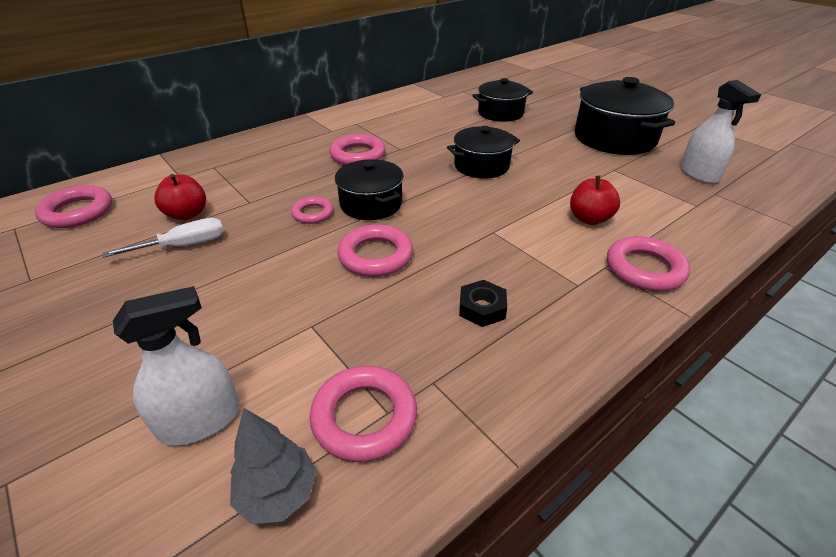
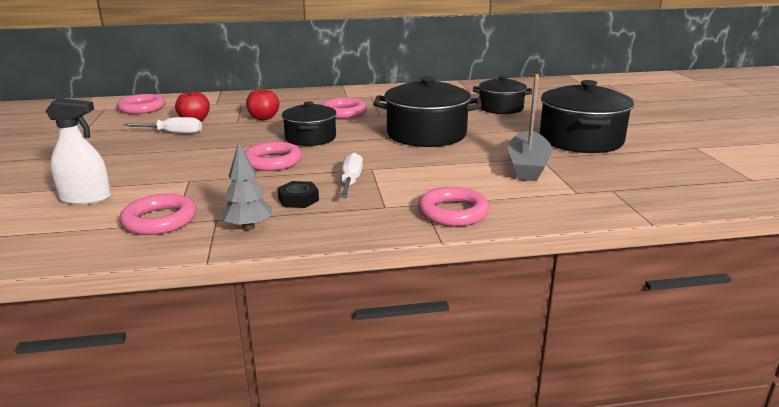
camera: 30 degrees right, 15 degrees down
(278, 494) = (82, 231): grey tree -> grey tree (248, 227)
(313, 213) = (266, 135): pink ring -> none
(481, 166) = (426, 134): black pot -> black pot, size x1.59
(498, 258) = (351, 181): none -> white screwdriver
(589, 219) = (460, 178): red apple -> red apple (263, 118)
(619, 183) = (527, 166): none -> grey boat
(698, 174) = (621, 176): white spray bottle -> none

